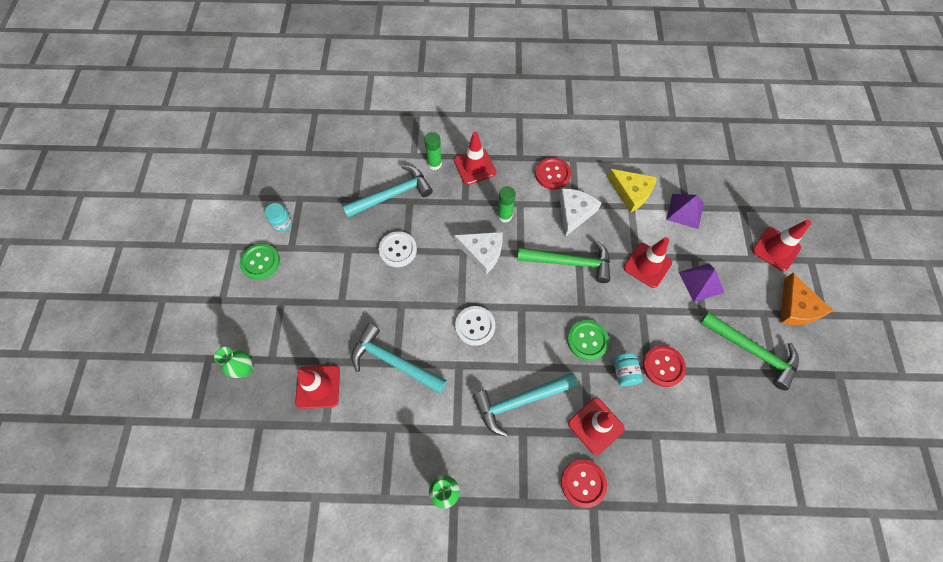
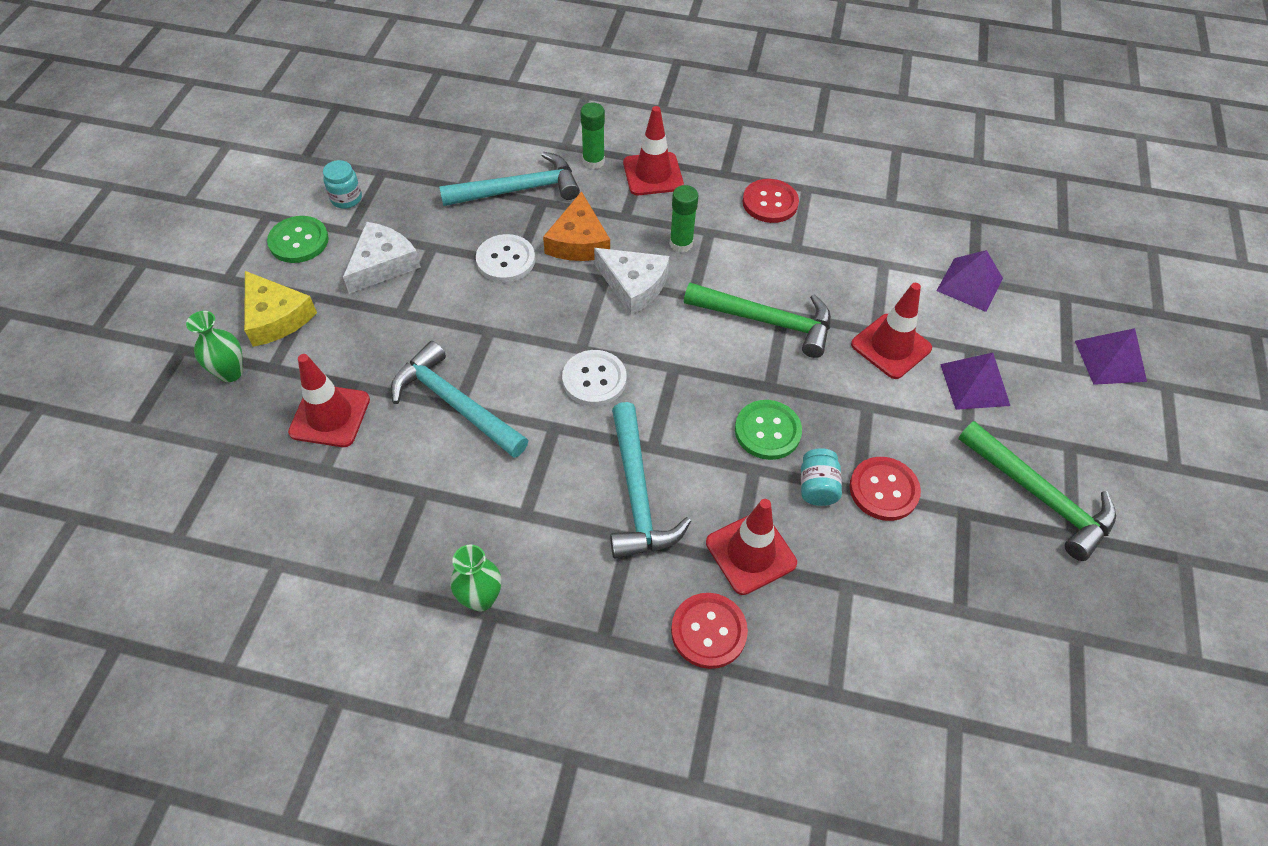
camera: 10 degrees right, 10 degrees down
(520, 400) = (637, 494): turquoise hammer -> turquoise hammer turned 90 degrees counterclockwise
(574, 212) = (791, 257): white cheese -> white cheese (383, 264)
(631, 192) = (888, 246): yellow cheese -> yellow cheese (276, 317)
(776, 249) = (1110, 361): red traffic cone -> purple pyramid
(796, 307) = (1128, 448): orange cheese -> orange cheese (578, 241)

